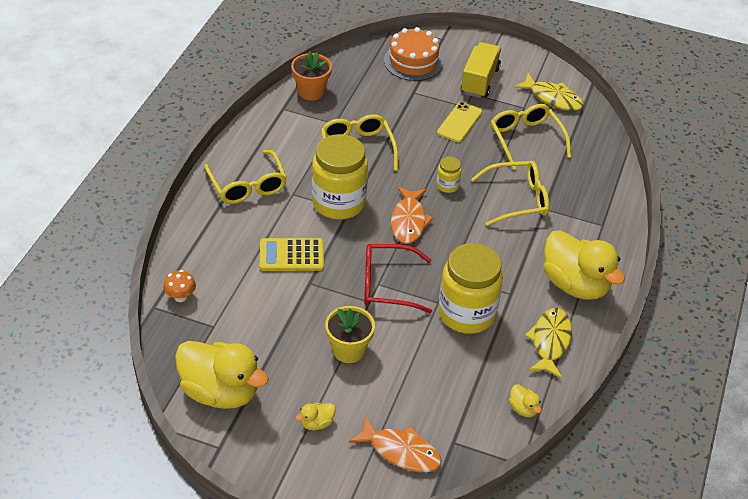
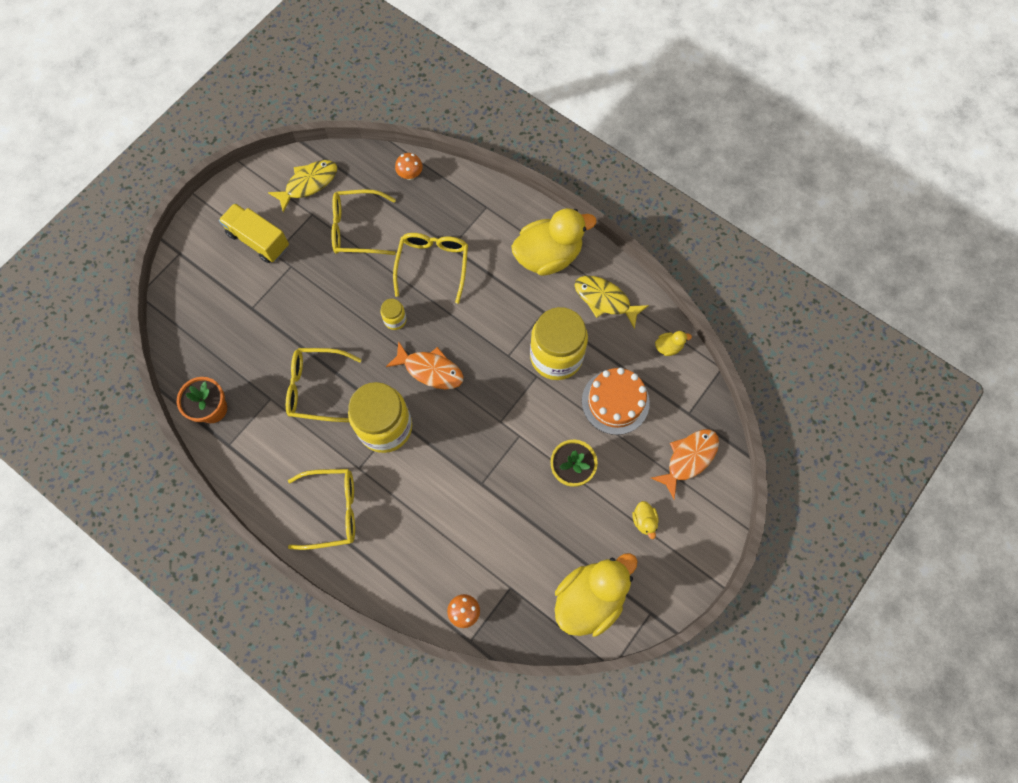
camera: 70 degrees left, 25 degrees up
(291, 255) = (441, 491): yellow calculator -> none
(387, 285) = (504, 414): red glasses -> none
(413, 61) = (204, 293): orange cake -> orange cake (615, 402)
(459, 122) = (312, 280): yellow phone -> none
(604, 162) = (410, 174): none -> orange mushroom

